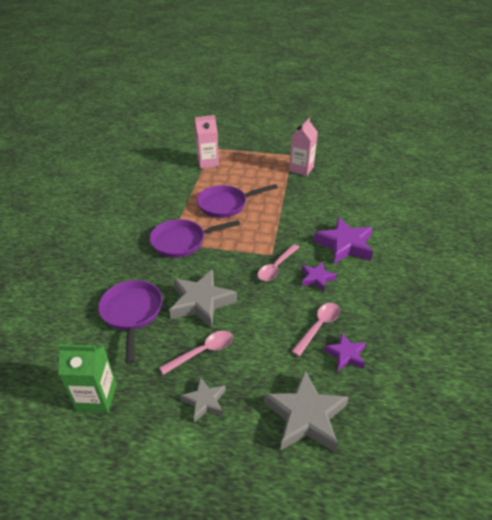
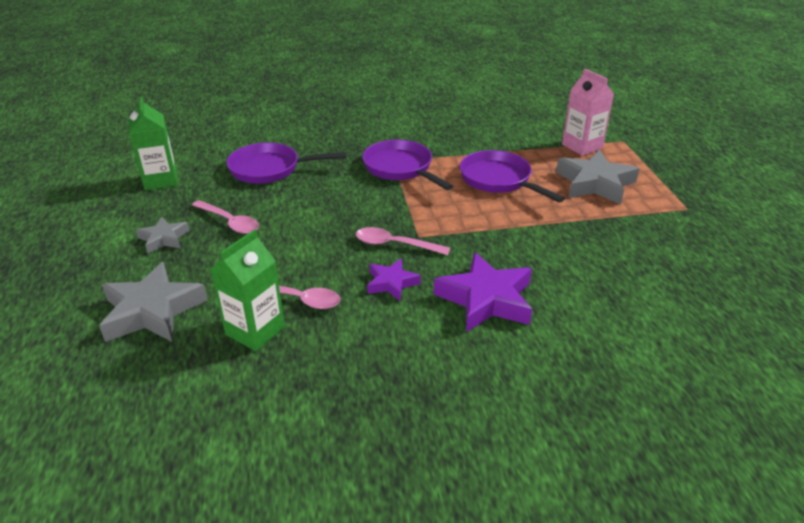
camera: 70 degrees right, 5 degrees down
(132, 313) = (270, 169): purple pan -> purple pan turned 150 degrees counterclockwise
(201, 302) = (304, 204): grey star -> grey star (595, 183)
(301, 169) = (655, 224): pink carton -> none
(346, 355) = (255, 330): purple star -> green carton

